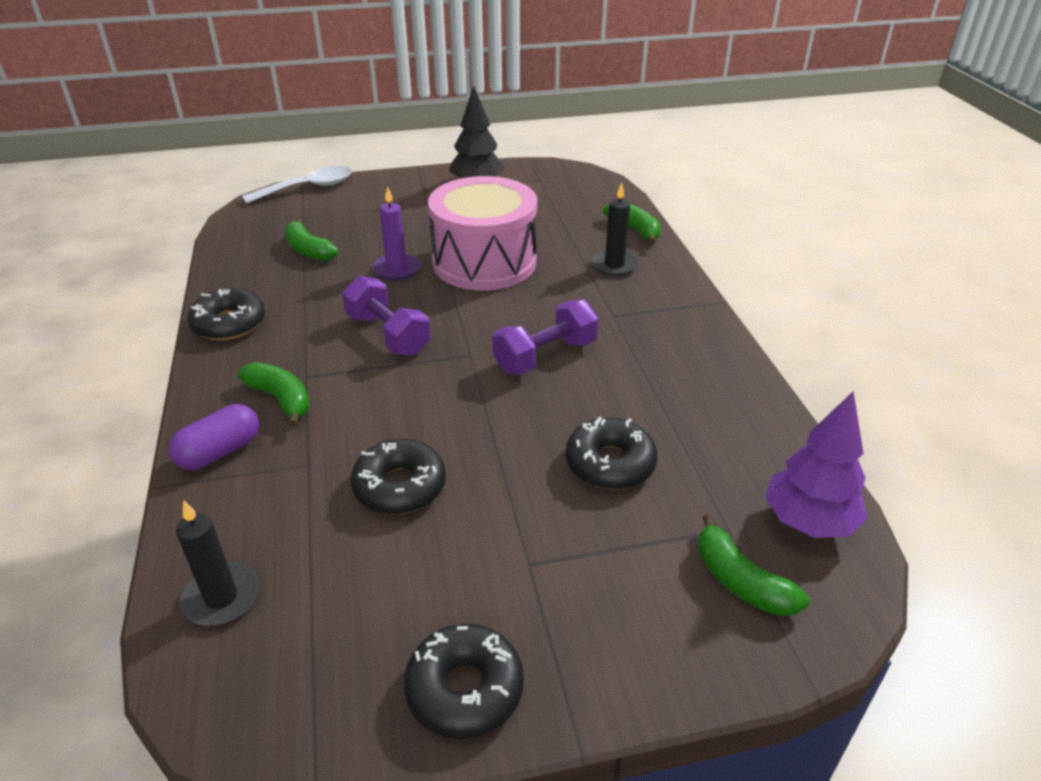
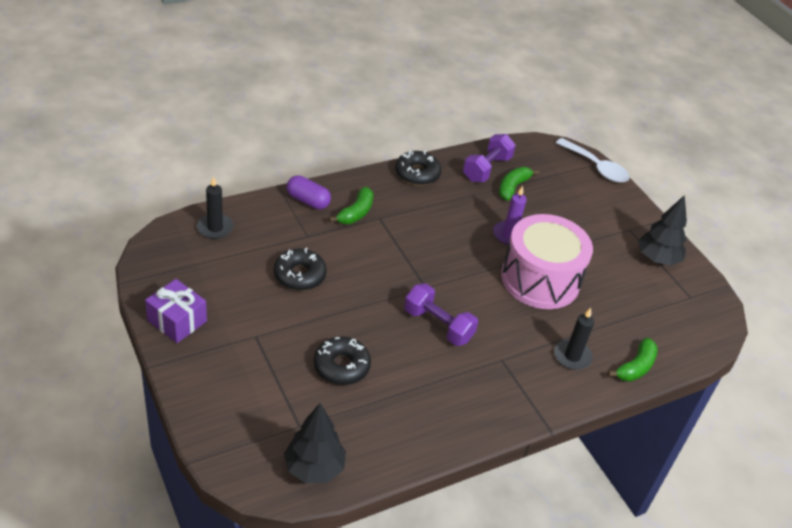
camera: 70 degrees right, 5 degrees up
(388, 334) = (433, 245): purple dumbbell -> purple dumbbell (486, 169)
(464, 689) = (177, 321): black donut -> purple gift
(740, 581) = (260, 431): green banana -> none
(808, 522) = (314, 468): purple tree -> black tree

